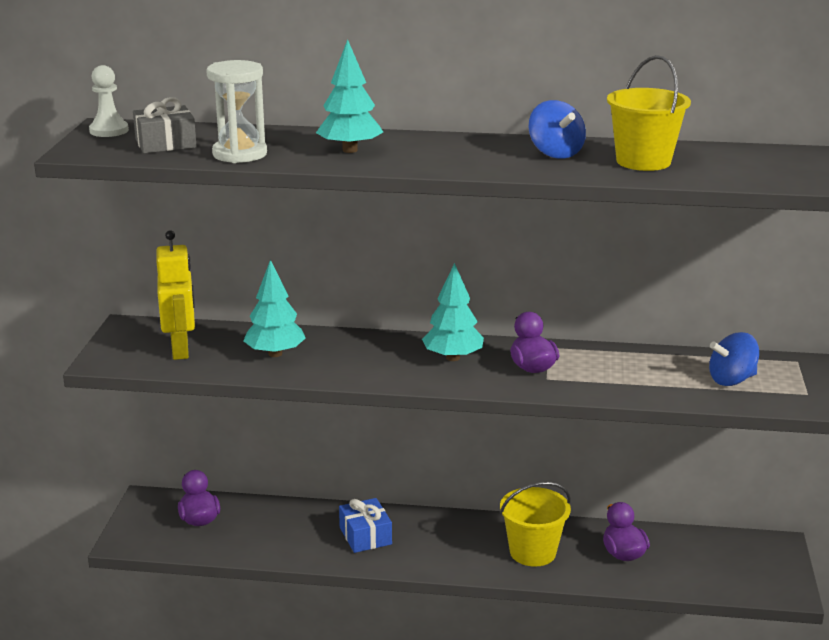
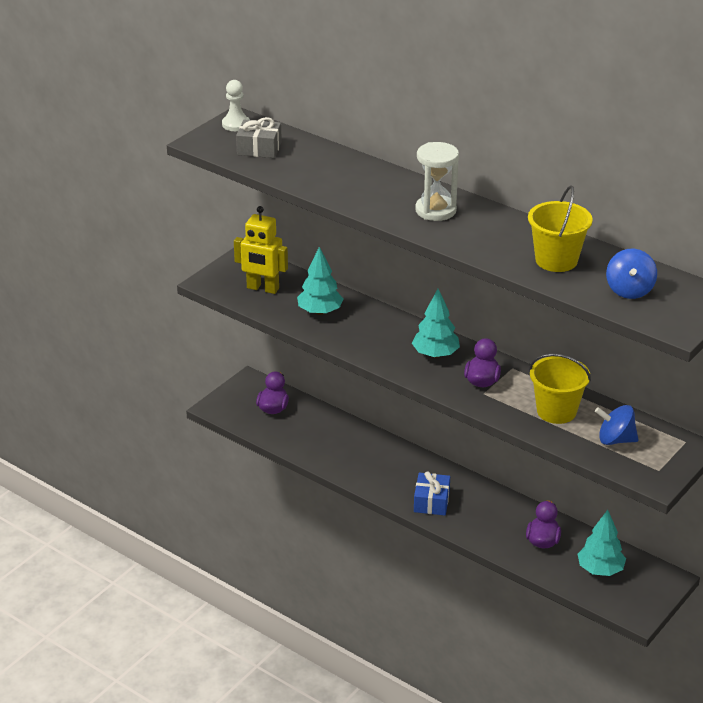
camera: 30 degrees right, 10 degrees up
(181, 350) = (262, 288): yellow robot -> yellow robot turned 90 degrees clockwise
(240, 154) = (295, 173): white hourglass -> white hourglass (435, 210)
(350, 150) = (369, 189): turquoise tree -> turquoise tree (600, 570)
(365, 536) = (373, 461): blue gift -> blue gift (431, 502)
(532, 552) = (478, 515): yellow bucket -> yellow bucket (556, 411)
(555, 153) = (504, 233): blue spinning top -> blue spinning top (629, 290)

